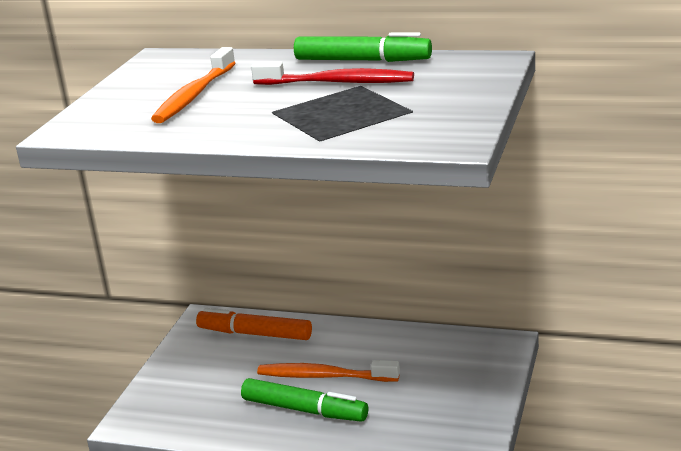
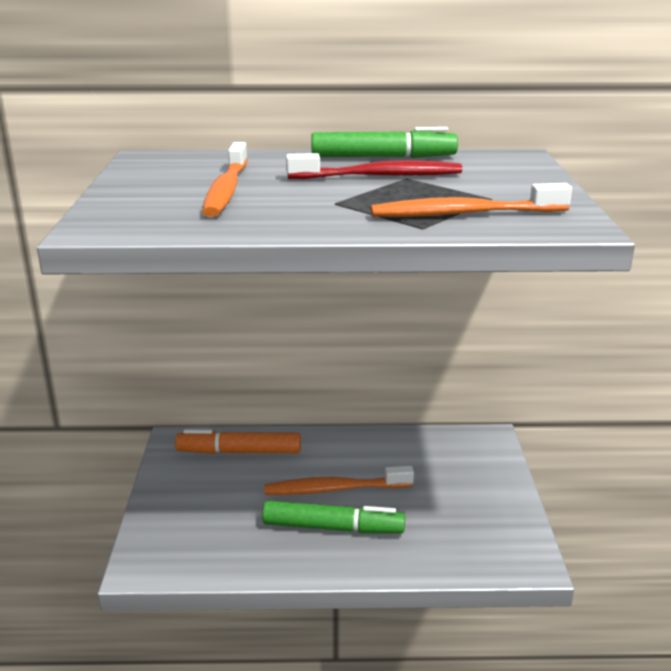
camera: 20 degrees left, 0 degrees up
(369, 127) = (464, 214): none -> orange toothbrush

